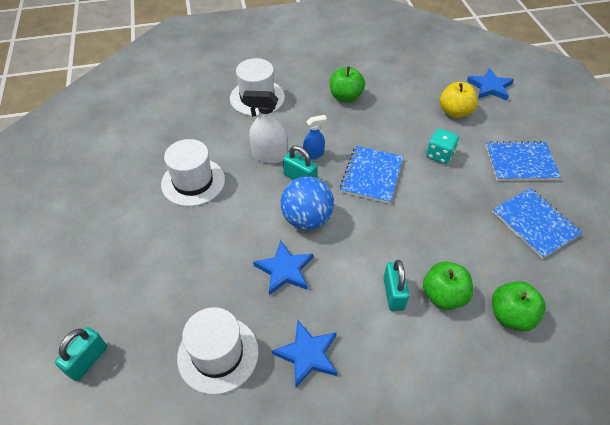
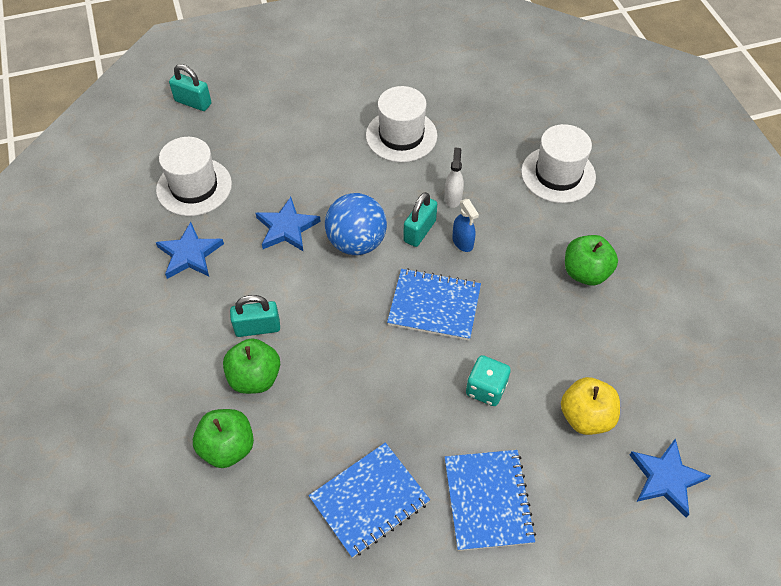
camera: 85 degrees right, 5 degrees up
(269, 155) = (453, 198): white spray bottle -> white spray bottle, size x0.61

